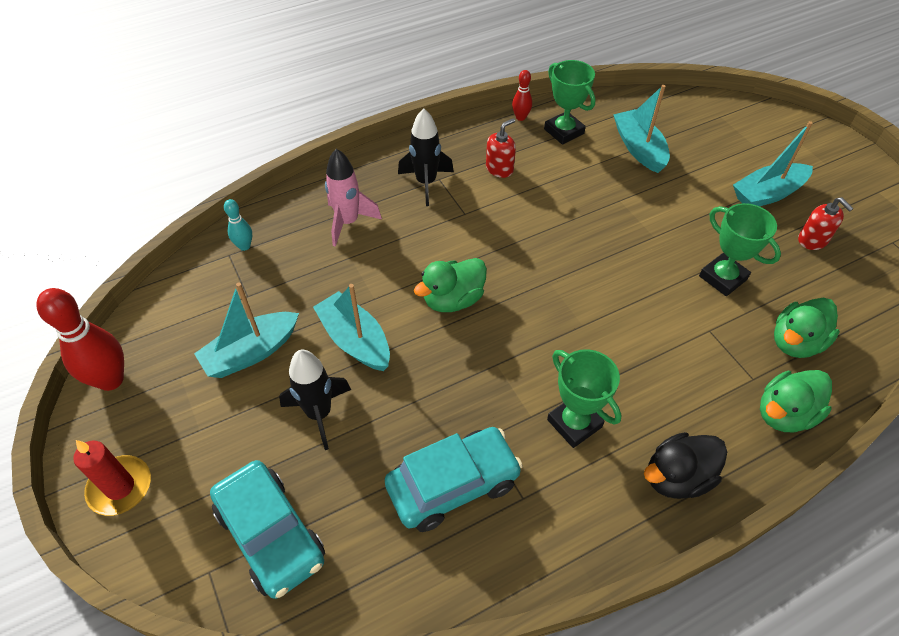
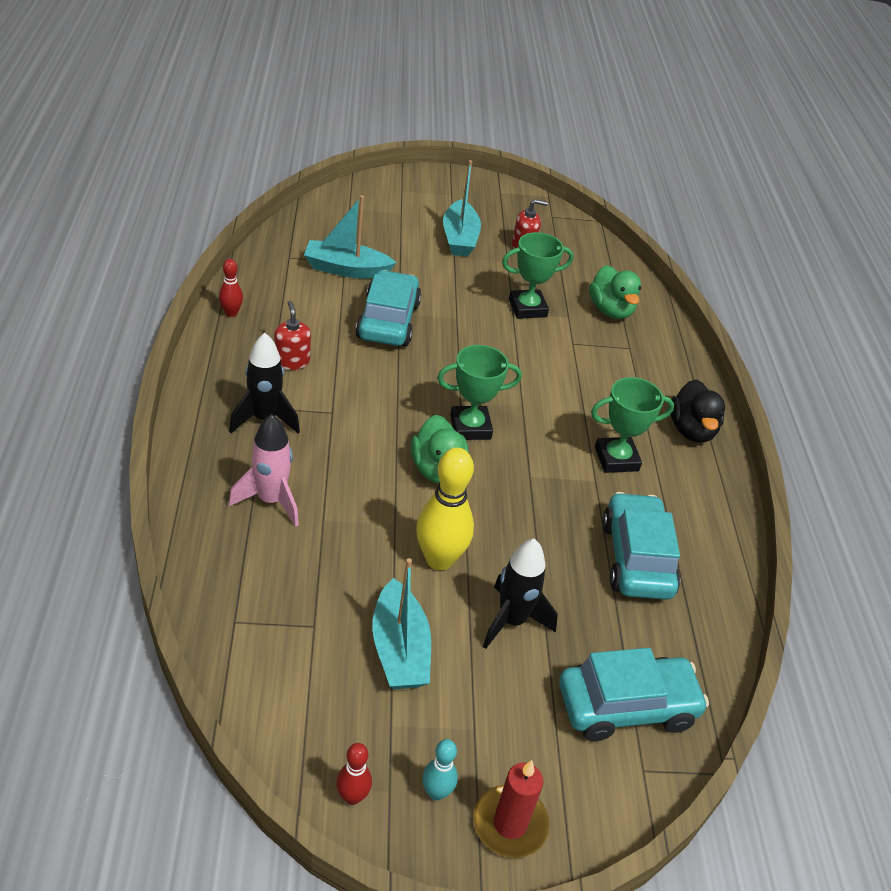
camera: 70 degrees left, 10 degrees down
(111, 380) = (352, 797): red bowling pin -> red bowling pin, size x0.52
(244, 246) = (233, 602): turquoise bowling pin -> turquoise bowling pin (436, 792)
(355, 340) = (439, 559): turquoise boat -> yellow bowling pin
(564, 131) = (280, 298): green trophy -> green trophy (470, 427)
(602, 198) = (388, 321): none -> turquoise car
(784, 414) = (667, 351): green duck -> none

